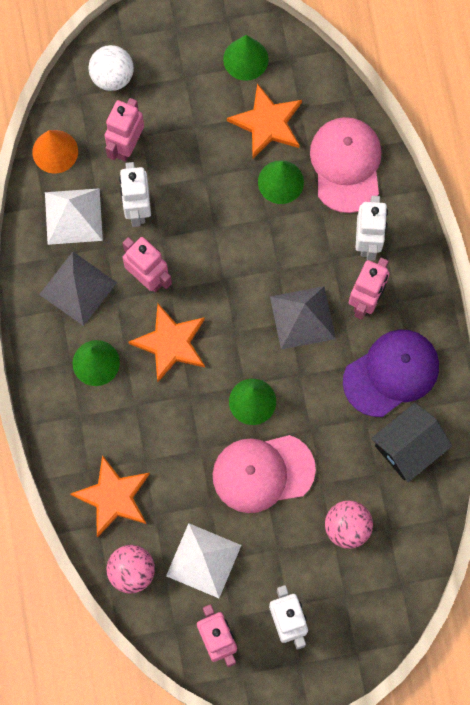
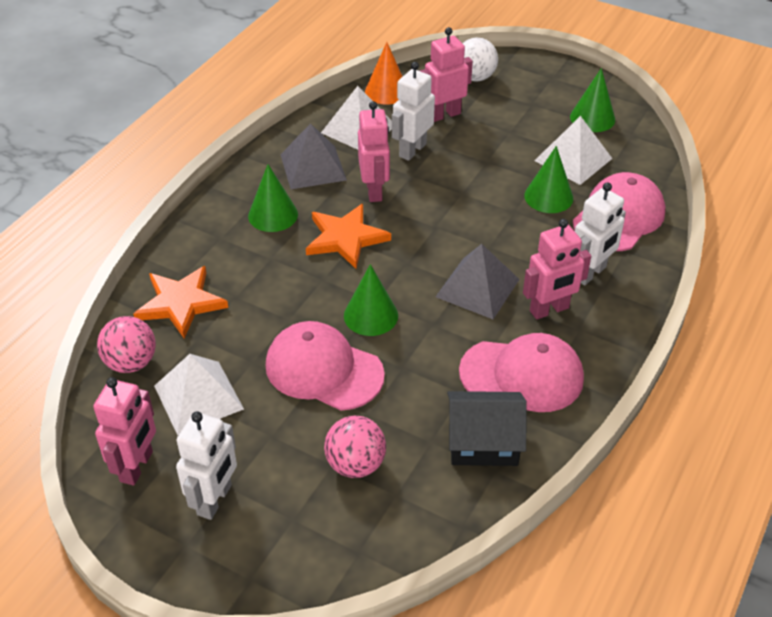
camera: 40 degrees right, 30 degrees down
(267, 123) = (573, 159): orange star -> white pyramid
(391, 373) = (522, 375): purple cap -> pink cap

